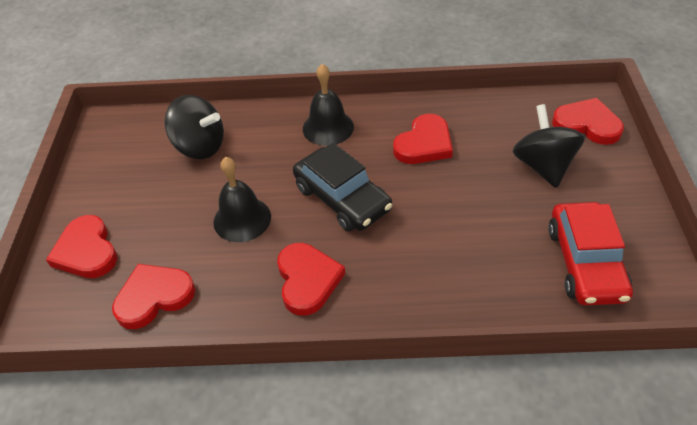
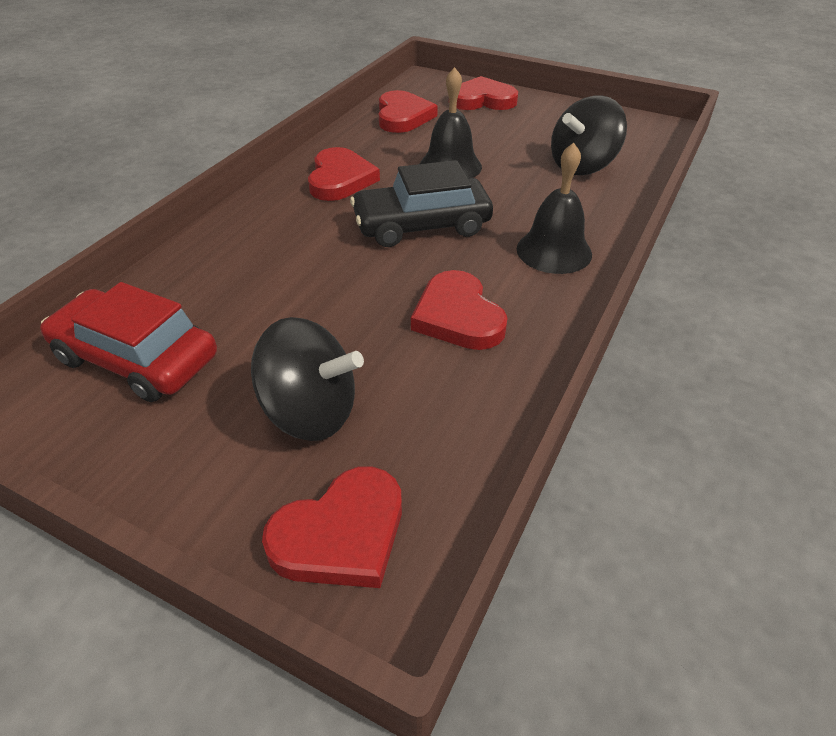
camera: 115 degrees right, 5 degrees down
(307, 280) = (340, 179): red heart -> red heart turned 105 degrees counterclockwise

